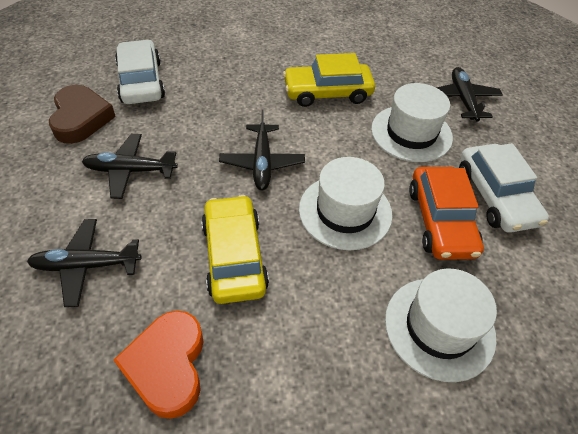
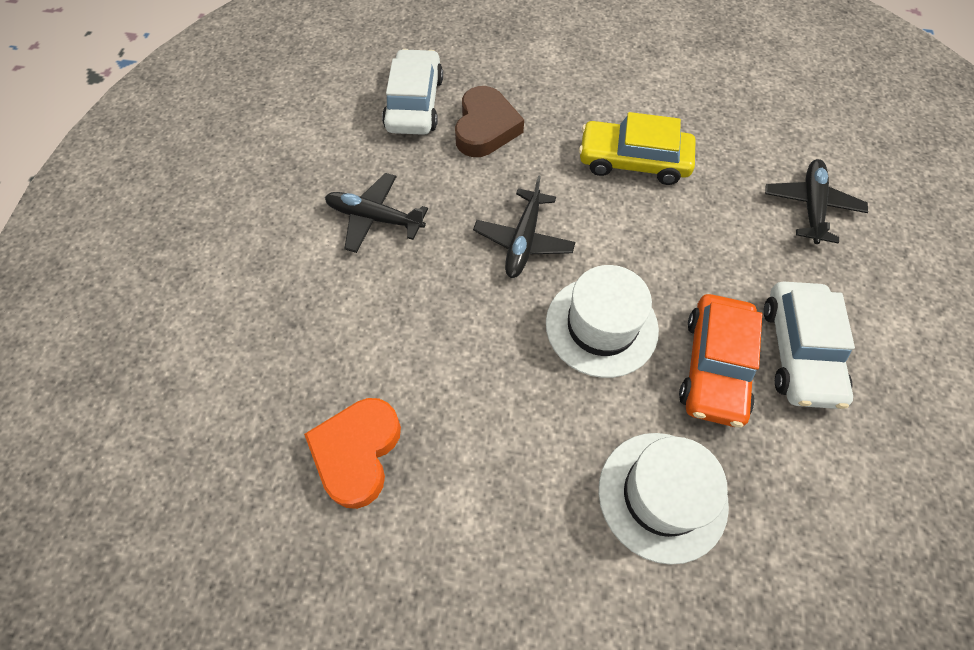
camera: 20 degrees right, 10 degrees up
(81, 118) = (337, 140): brown heart -> brown heart (485, 128)
(86, 266) = (304, 321): black plane -> none
(234, 256) = (458, 349): yellow car -> none
(411, 133) = (722, 240): white hat -> none

